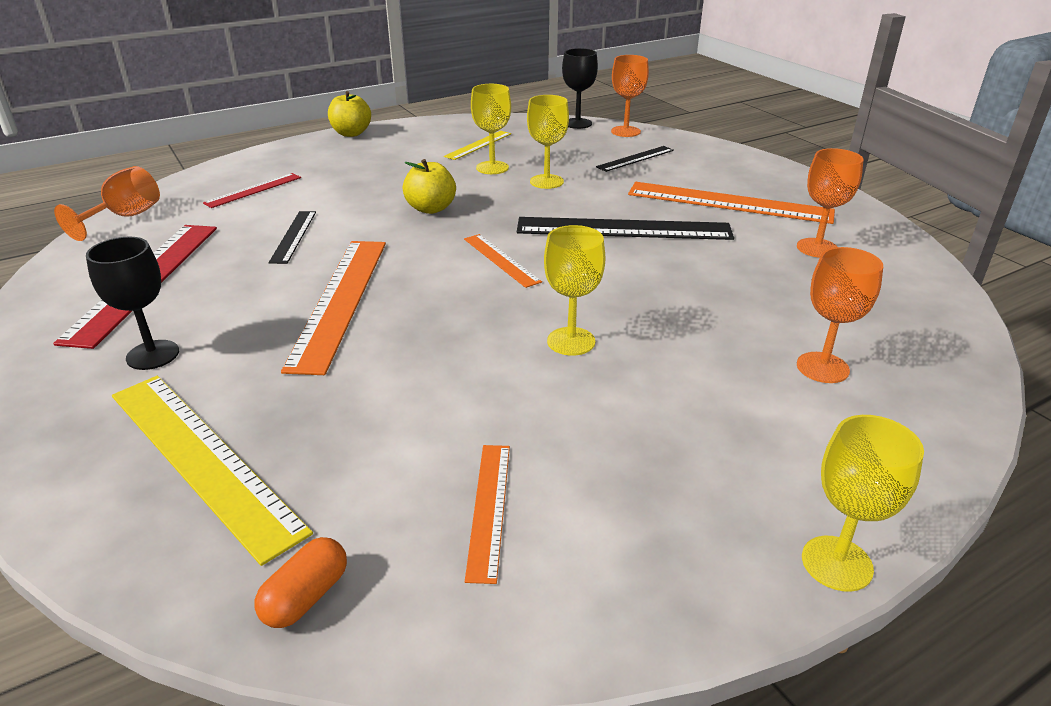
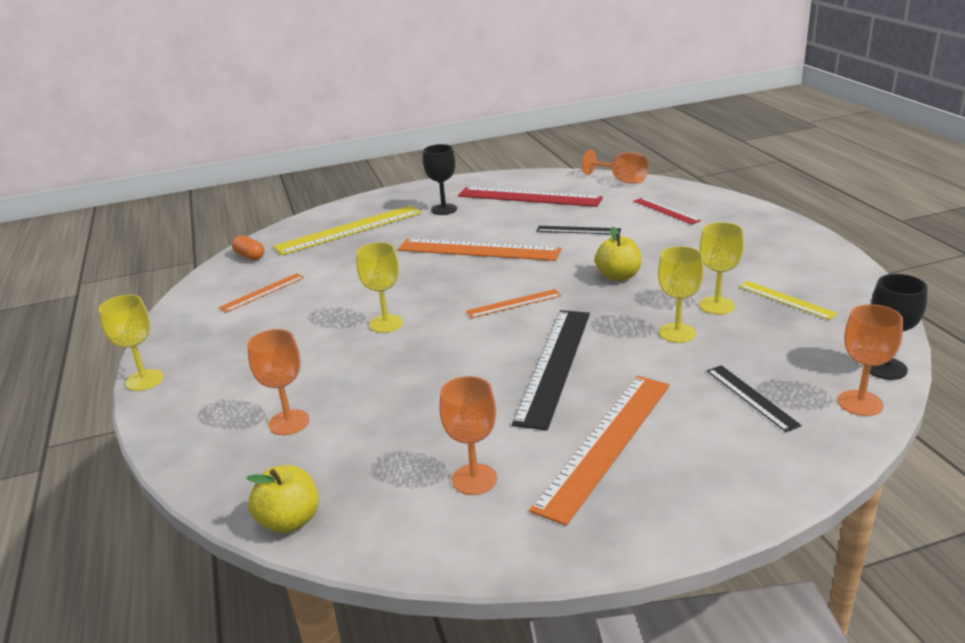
camera: 105 degrees right, 5 degrees down
(351, 133) = (810, 237): yellow apple -> yellow apple (290, 521)
(489, 508) = (262, 292): orange ruler -> orange ruler turned 60 degrees counterclockwise

